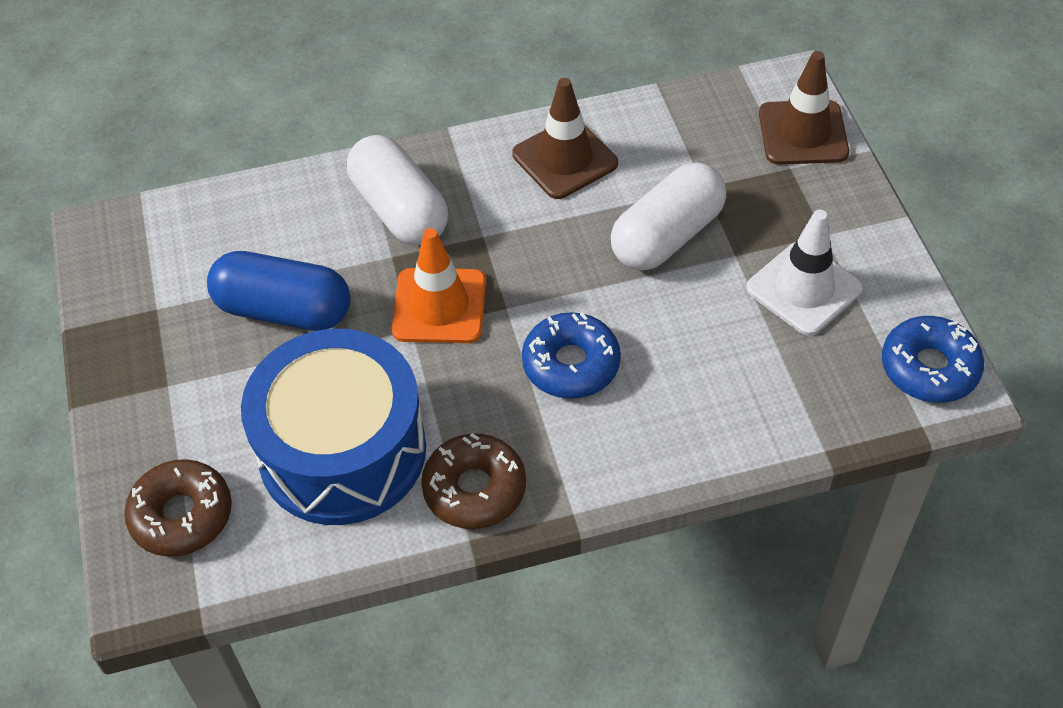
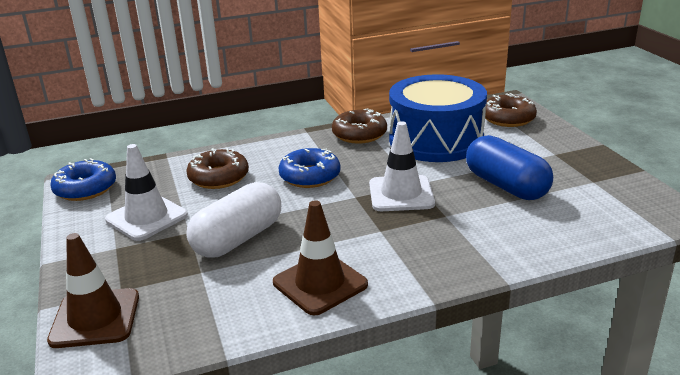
camera: 175 degrees right, 25 degrees down
(284, 310) = (506, 186): blue capsule -> blue capsule turned 45 degrees clockwise
(399, 210) = (451, 241): white capsule -> none
(439, 306) = (401, 194): orange traffic cone -> white traffic cone
(718, 377) = (218, 177): none -> brown donut

